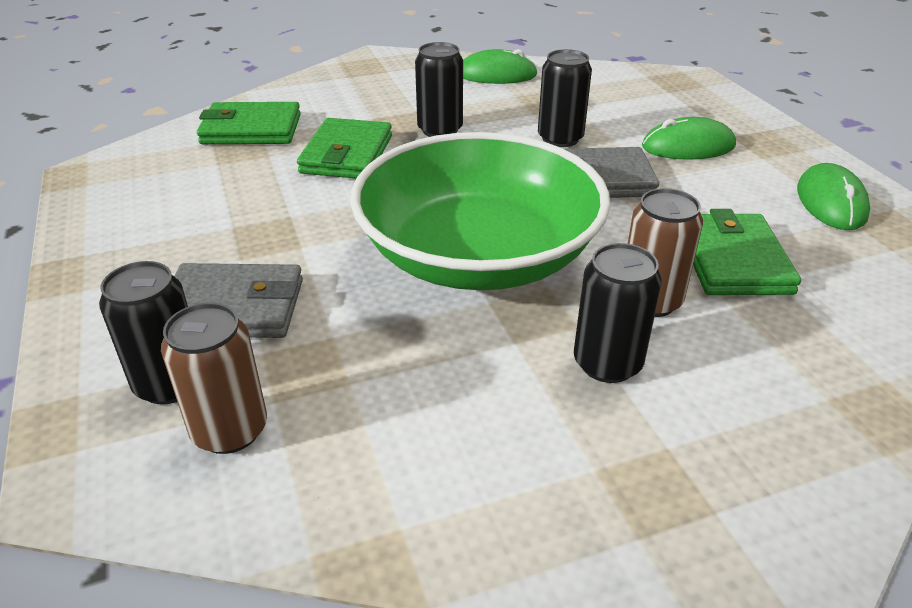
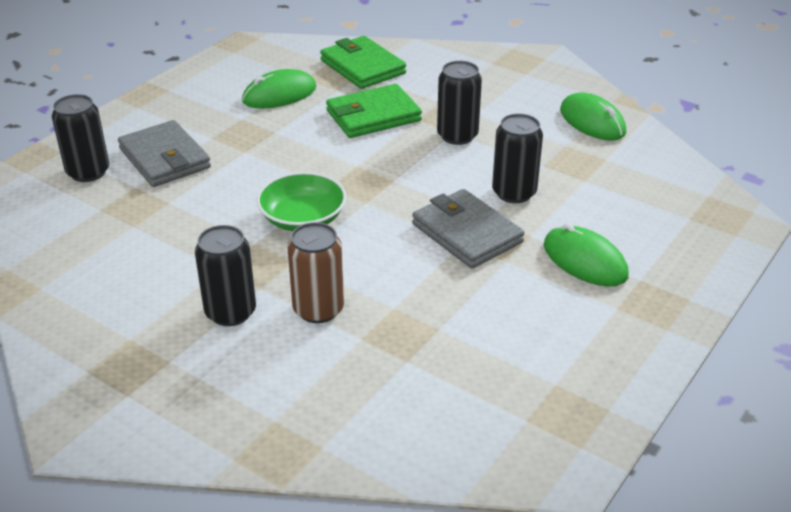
camera: 55 degrees right, 0 degrees up
(230, 430) = (69, 206): brown can -> none
(478, 255) = (303, 219): green bowl -> green bowl, size x0.46
(733, 260) = (414, 334): green wallet -> none
(831, 202) = (575, 367): green mouse -> green mouse (279, 94)

